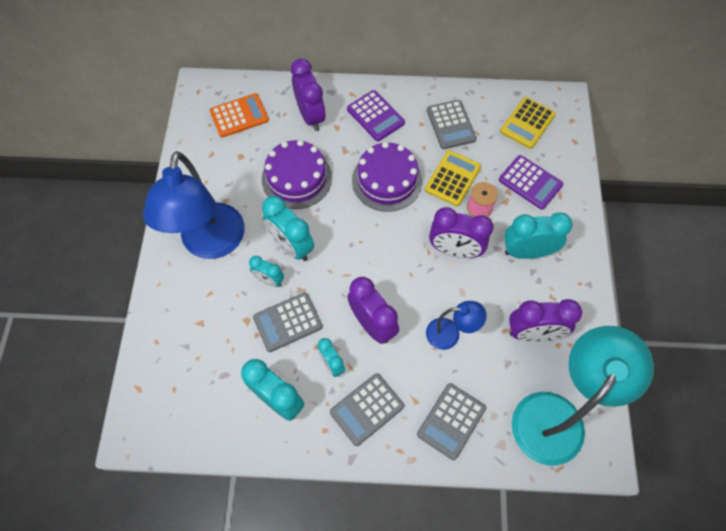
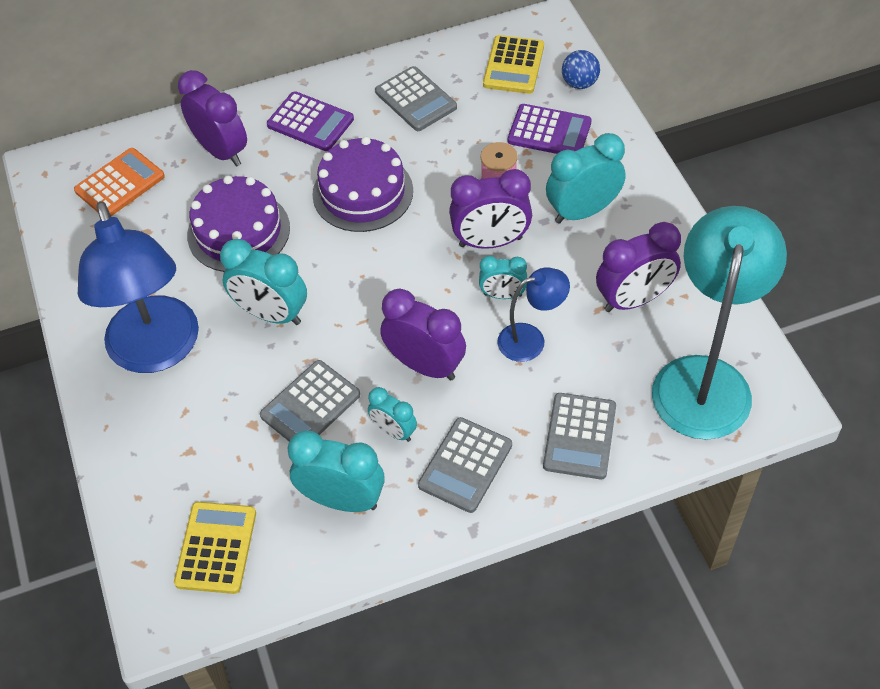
camera: 20 degrees left, 10 degrees down
(269, 280) = (260, 365): turquoise clock -> turquoise clock (502, 295)
(452, 178) = (448, 161): yellow calculator -> yellow calculator (216, 548)
(567, 153) = (579, 83): none -> blue ball

